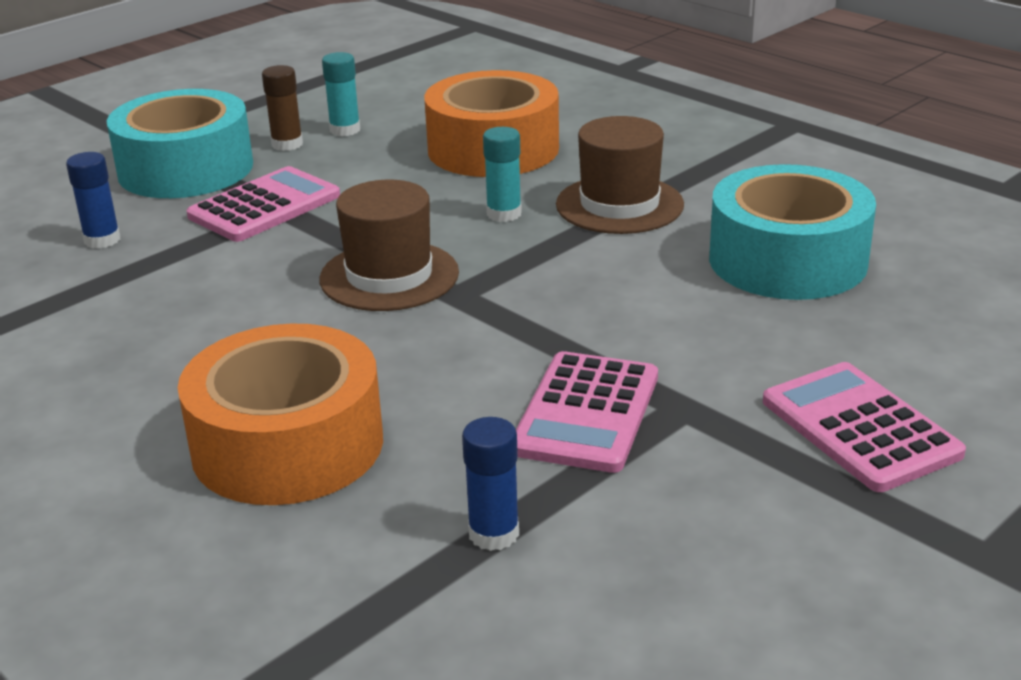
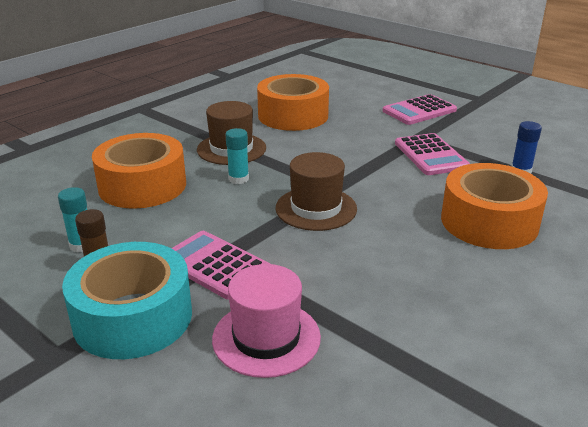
camera: 95 degrees left, 0 degrees up
(102, 240) = (266, 338): blue glue stick -> pink hat
(586, 413) = (430, 155): pink calculator -> pink calculator turned 60 degrees clockwise
(787, 260) = (293, 116): turquoise tape -> orange tape

